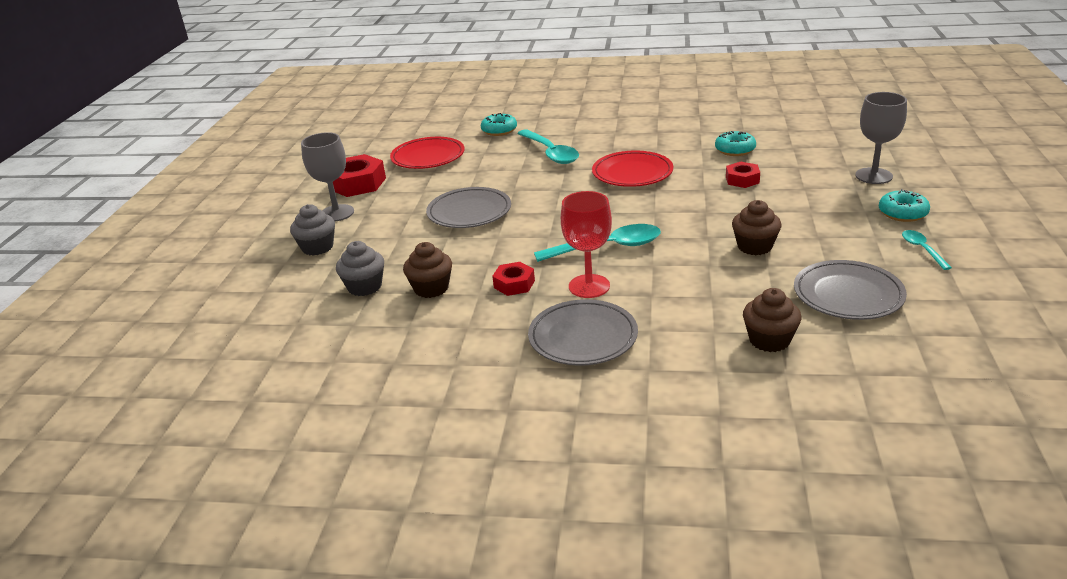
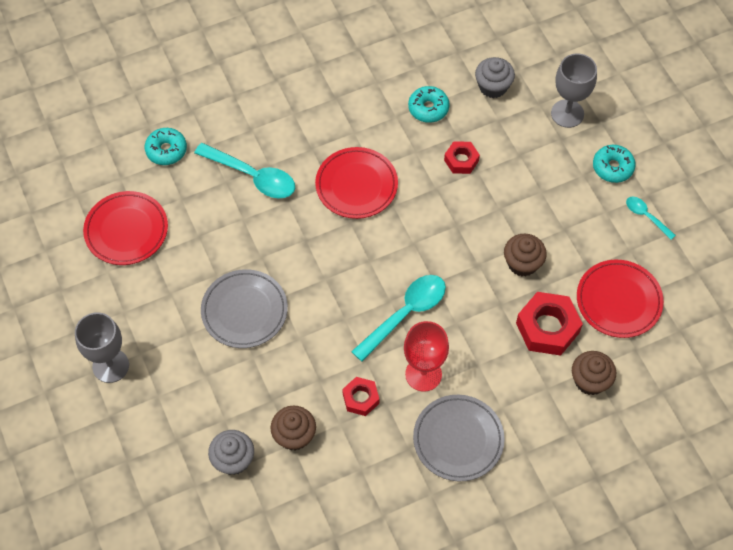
camera: 35 degrees left, 30 degrees up
(317, 247) = (139, 425): grey cupcake -> grey cupcake (493, 87)
(357, 183) = (88, 307): red nut -> red nut (547, 328)
(848, 295) = (618, 301): grey plate -> red plate

